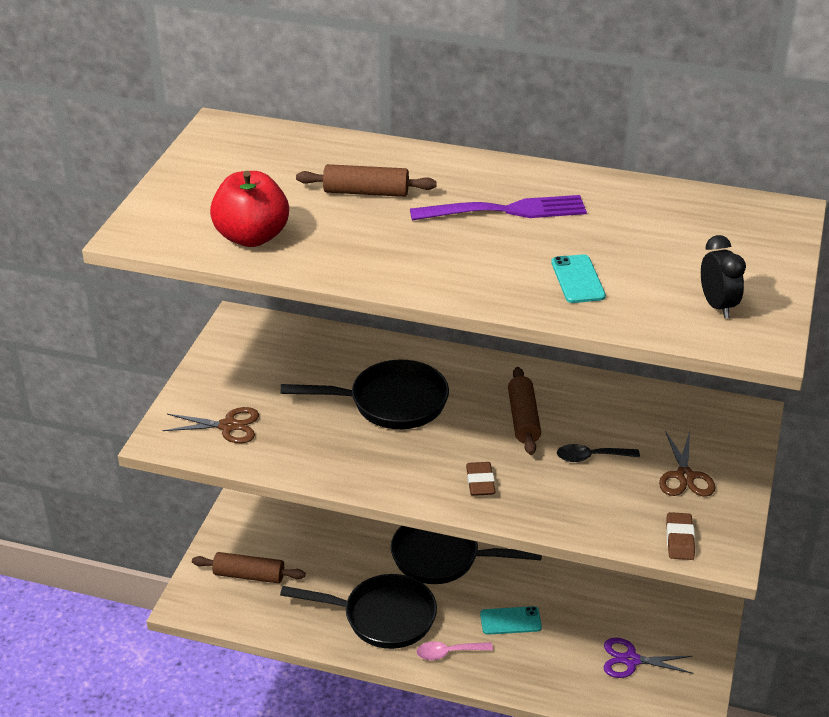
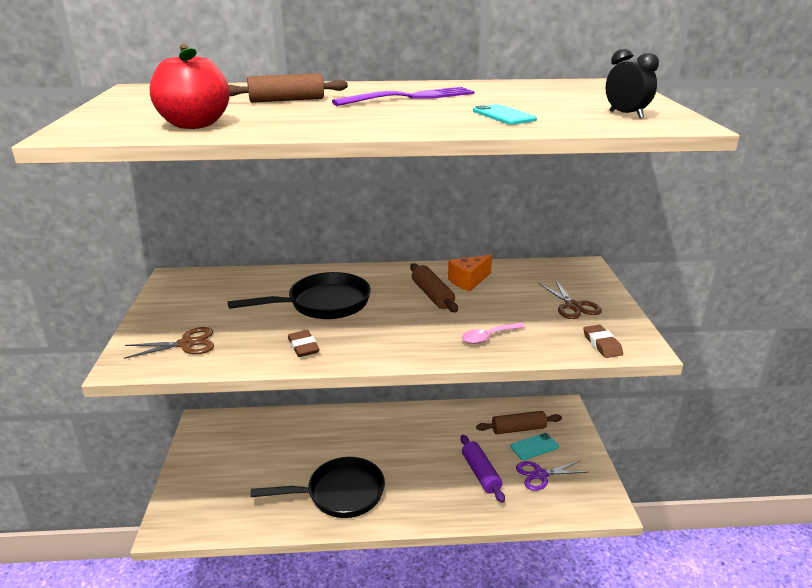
camera: 20 degrees left, 10 degrees down
(249, 575) = (216, 490): brown rolling pin -> brown rolling pin (518, 429)
(442, 557) = (368, 439): black pan -> none
(448, 653) = (404, 507): pink spoon -> pink spoon (488, 337)
(480, 482) = (424, 339): brown eraser -> brown eraser (303, 347)
(510, 621) = (440, 470): turquoise phone -> turquoise phone (534, 446)
(558, 638) = (480, 473): none -> purple rolling pin
(580, 406) = (468, 281): none -> orange cheese
(591, 457) = (498, 308): black spoon -> none

